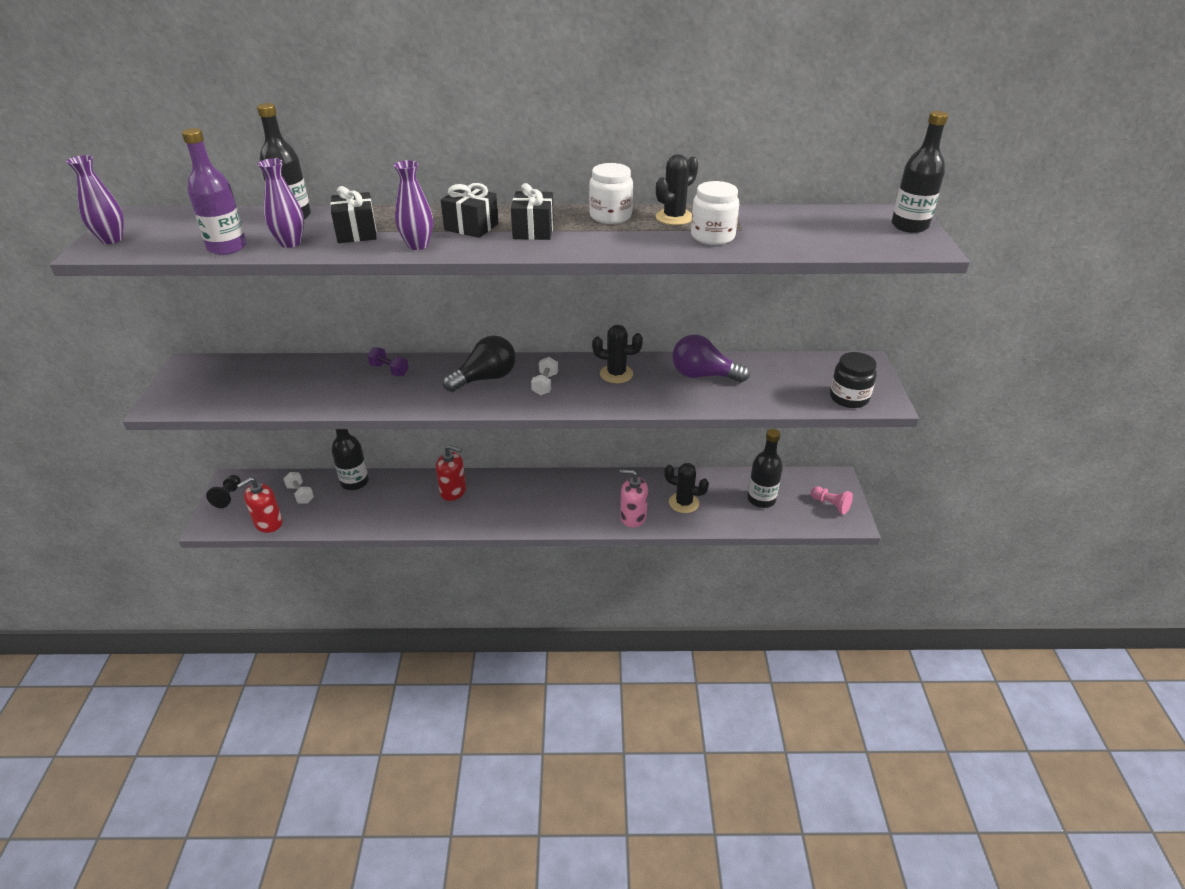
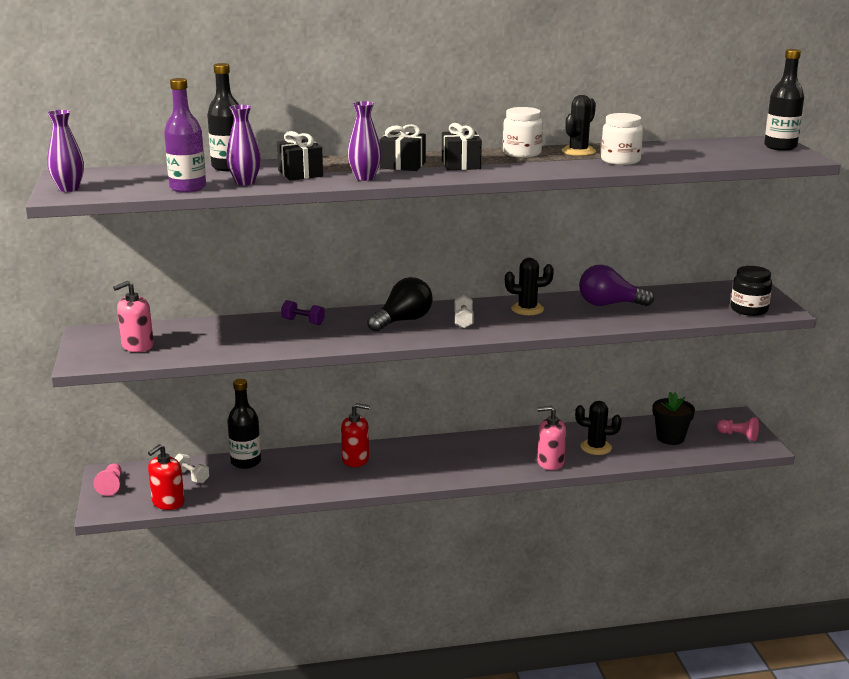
camera: 10 degrees left, 15 degrees down
(220, 387) = (137, 346): none -> pink soap dispenser
(228, 496) = (111, 486): black pawn -> pink pawn
(761, 499) = (670, 438): black bottle -> black flower pot

